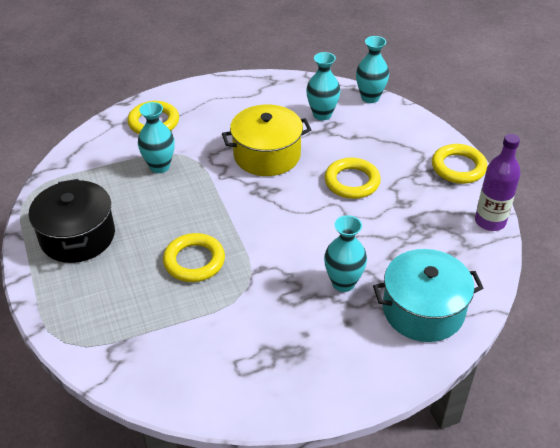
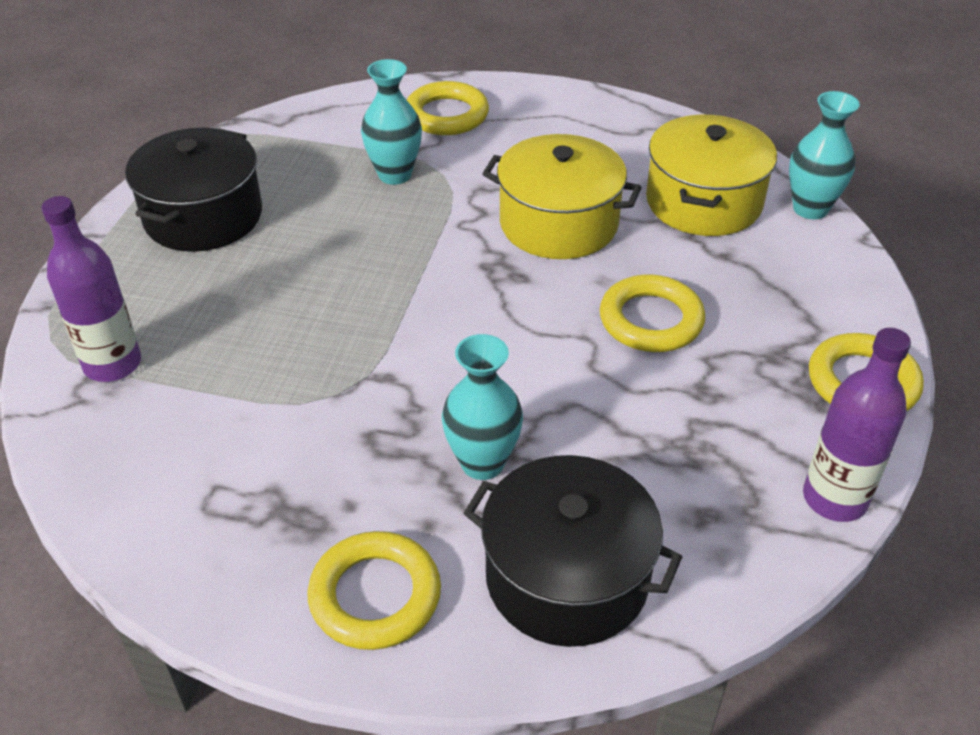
camera: 35 degrees right, 0 degrees up
(115, 335) = (112, 364): none -> purple bottle
(194, 261) = (308, 320): yellow ring -> yellow ring (375, 596)
(322, 114) = (703, 202): turquoise vase -> yellow pot
(423, 310) = (567, 577): turquoise pot -> black pot

